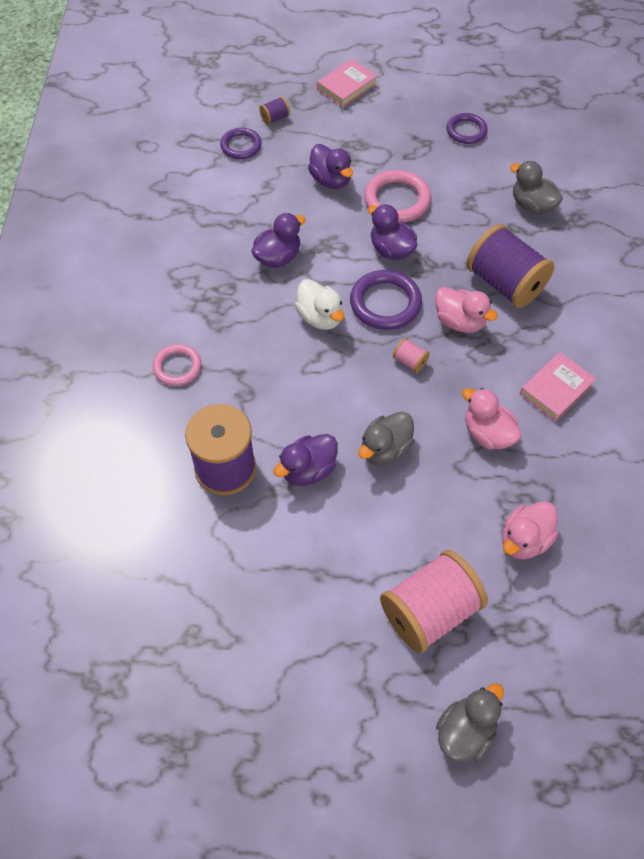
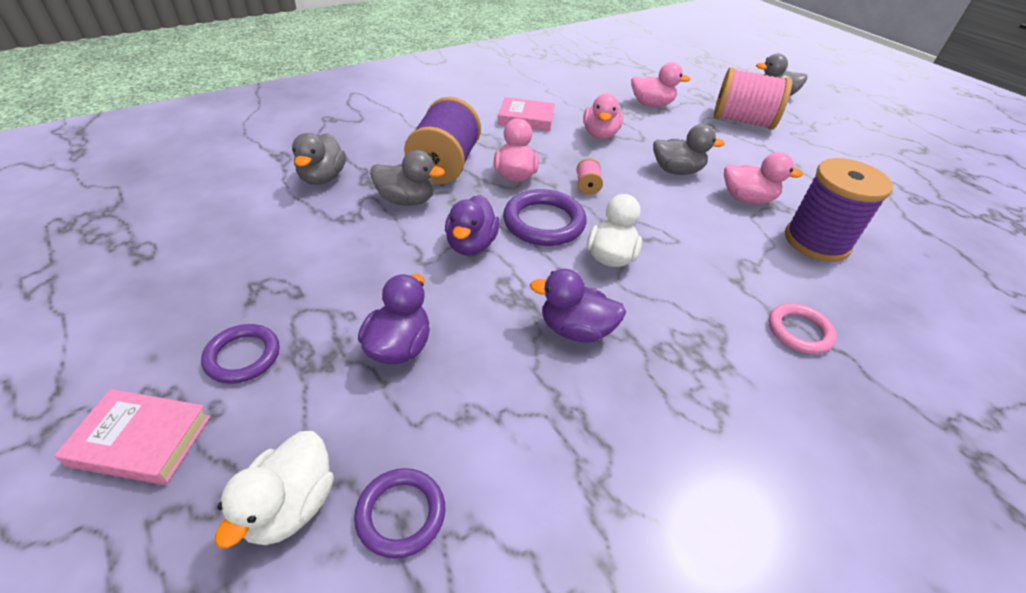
camera: 130 degrees left, 15 degrees down
(275, 118) = (290, 506): purple spool -> white duck
(308, 470) = (747, 199): purple duck -> pink duck
(397, 200) = (389, 270): pink ring -> none
(466, 131) = (211, 260): purple ring -> purple ring (243, 356)
(469, 239) = (407, 200): none -> grey duck

